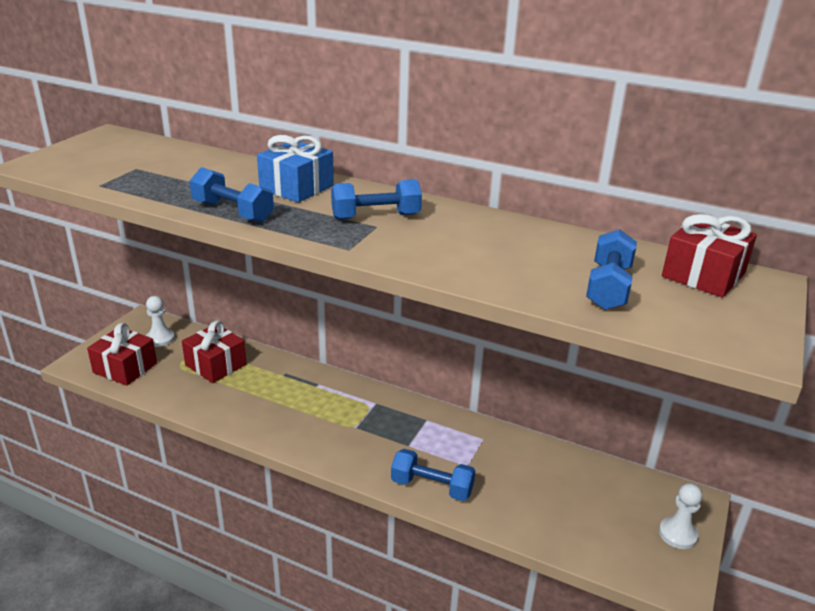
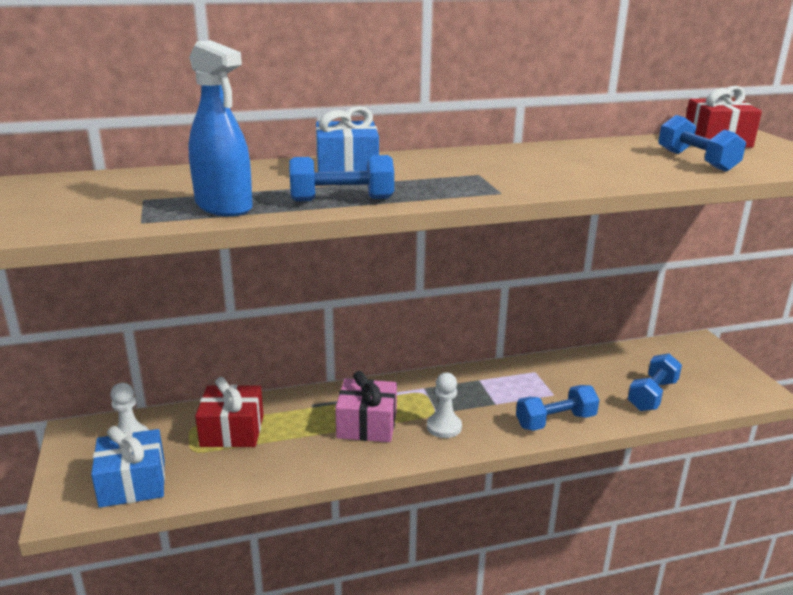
camera: 40 degrees left, 5 degrees down
(125, 368) = (133, 483): red gift -> blue gift
(159, 190) = (224, 206): none -> blue spray bottle
(297, 408) = (367, 425): none -> pink gift
(376, 216) = (461, 169): blue dumbbell -> blue dumbbell (652, 395)
(677, 534) = (720, 365): white pawn -> white pawn (444, 427)

